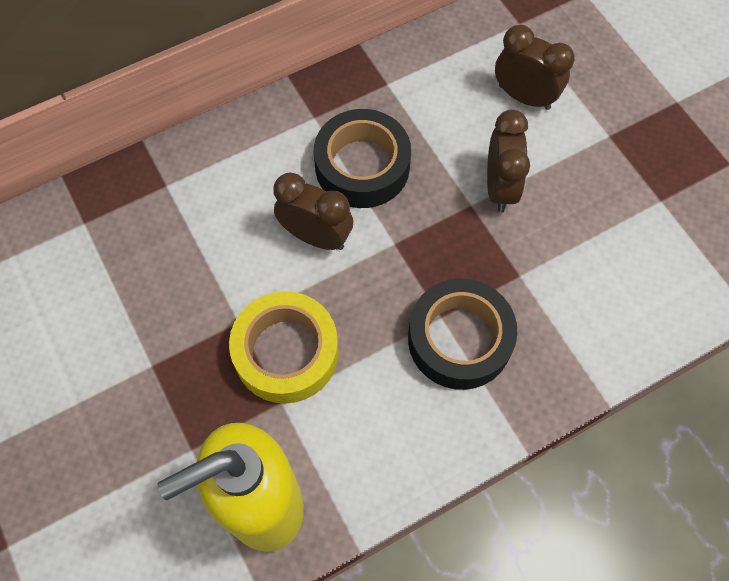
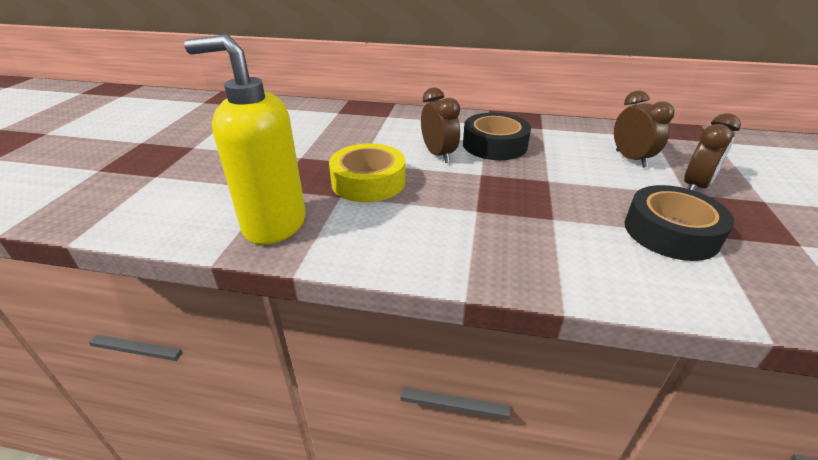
camera: 40 degrees right, 30 degrees down
(459, 339) = (477, 224): black tape -> black tape (671, 232)
(500, 187) = (577, 182): brown clock -> brown clock (695, 186)

